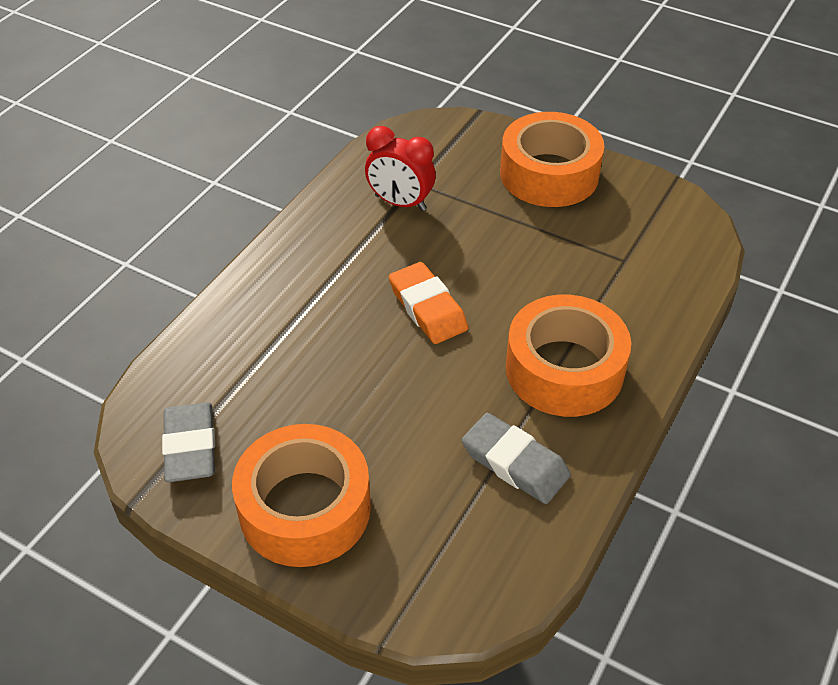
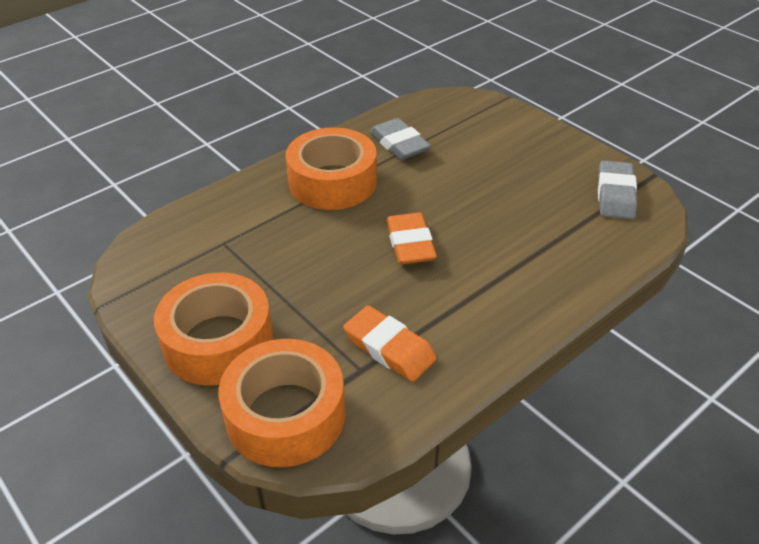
camera: 160 degrees left, 5 degrees down
(305, 508) = (540, 150): orange tape -> orange tape (285, 415)
(400, 203) = (389, 348): red clock -> orange eraser

